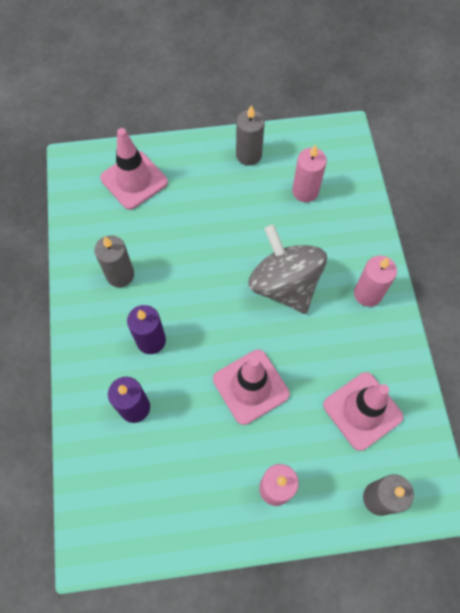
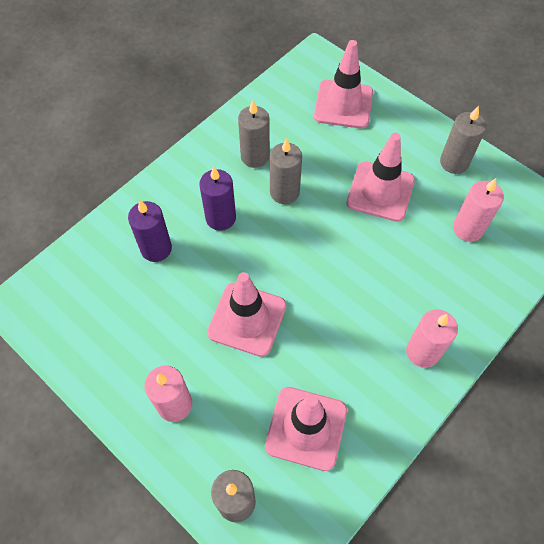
camera: 50 degrees right, 5 degrees down
(170, 279) = (284, 192): none -> grey candle
(228, 218) = (380, 191): none -> pink traffic cone
(284, 284) = (363, 277): grey spinning top -> none

